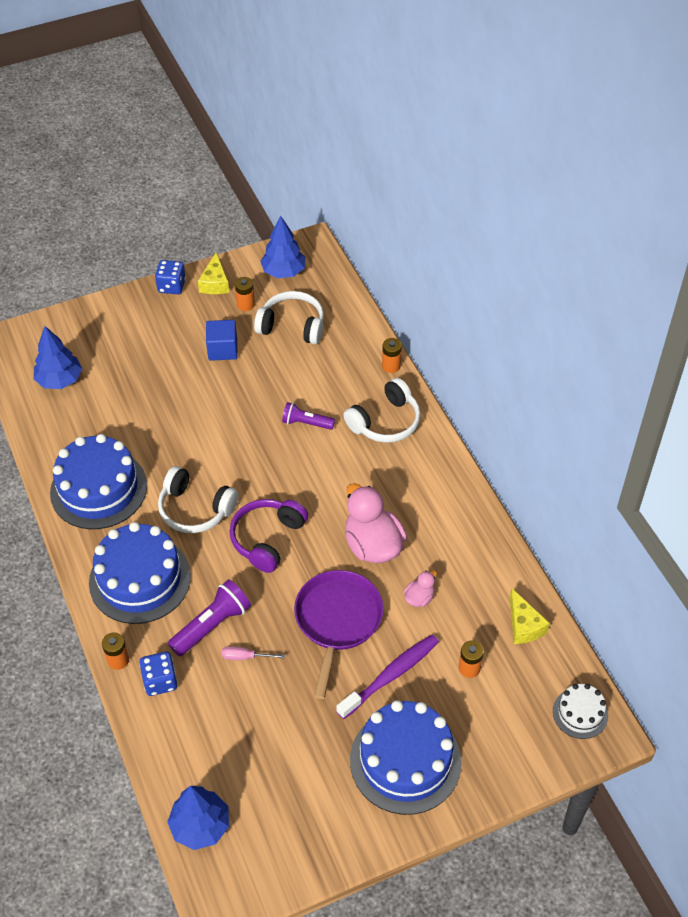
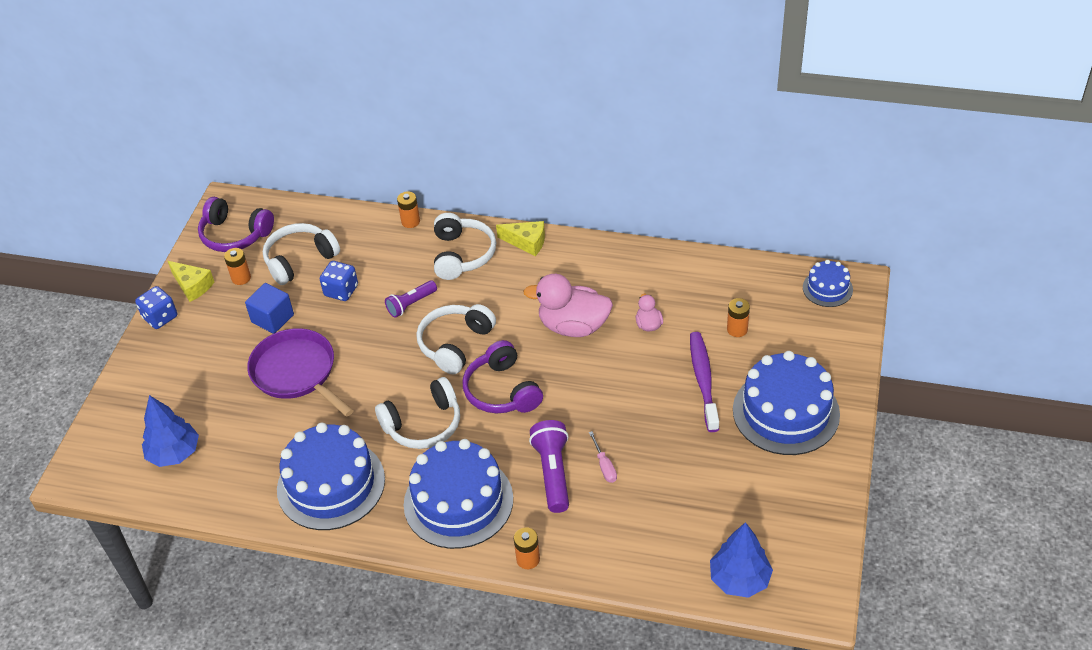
camera: 50 degrees left, 5 degrees down
(160, 681) = (576, 538): blue dice -> blue dice (341, 291)
(245, 657) = (604, 466): pink screwdriver -> pink screwdriver turned 60 degrees counterclockwise
(284, 272) = (235, 235): blue tree -> purple headphones
(289, 477) = (455, 344): none -> white headphones
(337, 620) = (623, 386): purple pan -> purple pan (296, 372)
(524, 625) = (727, 278): yellow cheese -> yellow cheese (526, 242)
(580, 713) = (827, 288): white cake -> blue cake

